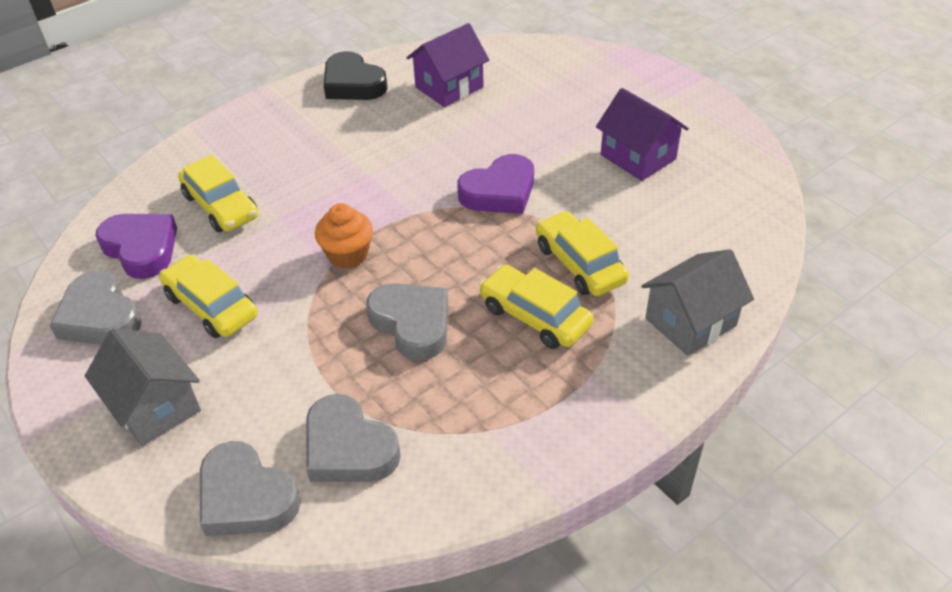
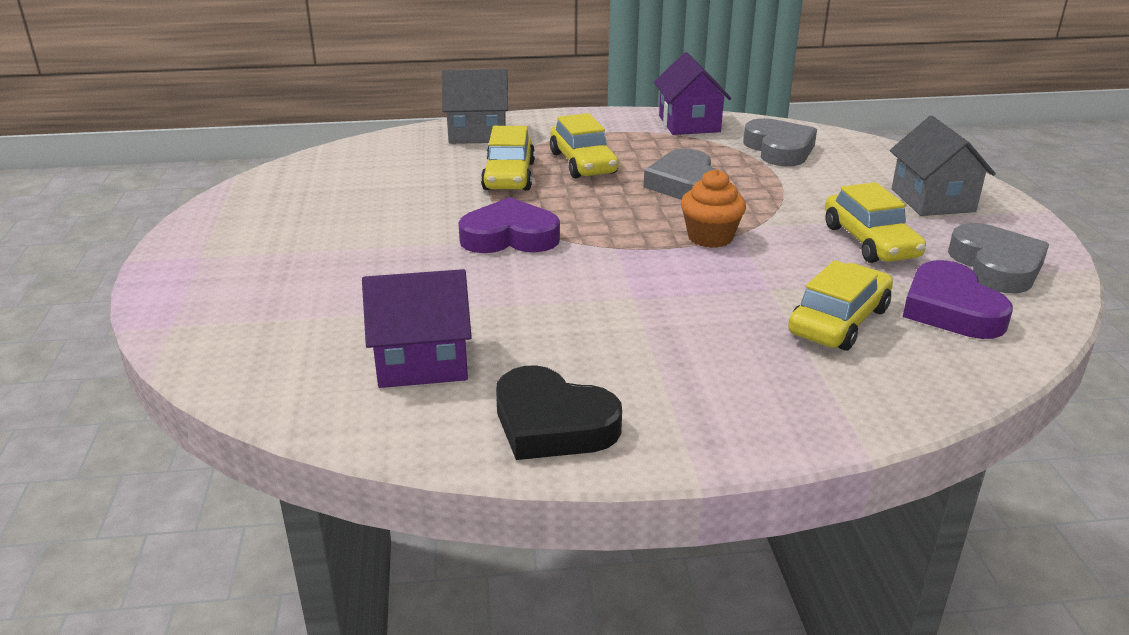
camera: 150 degrees left, 15 degrees down
(221, 206) = (839, 321): yellow car -> yellow car turned 45 degrees clockwise
(246, 497) = (863, 150): grey heart -> none
(353, 84) = (552, 424): black heart -> black heart turned 135 degrees clockwise
(638, 157) = (339, 220): purple house -> purple house (689, 124)

